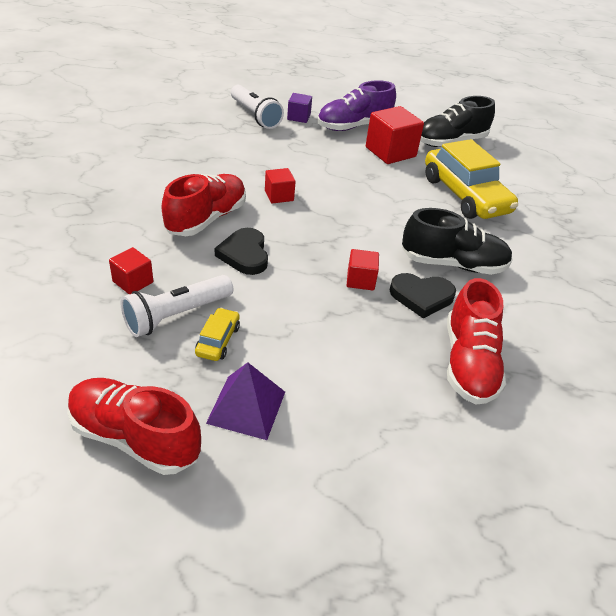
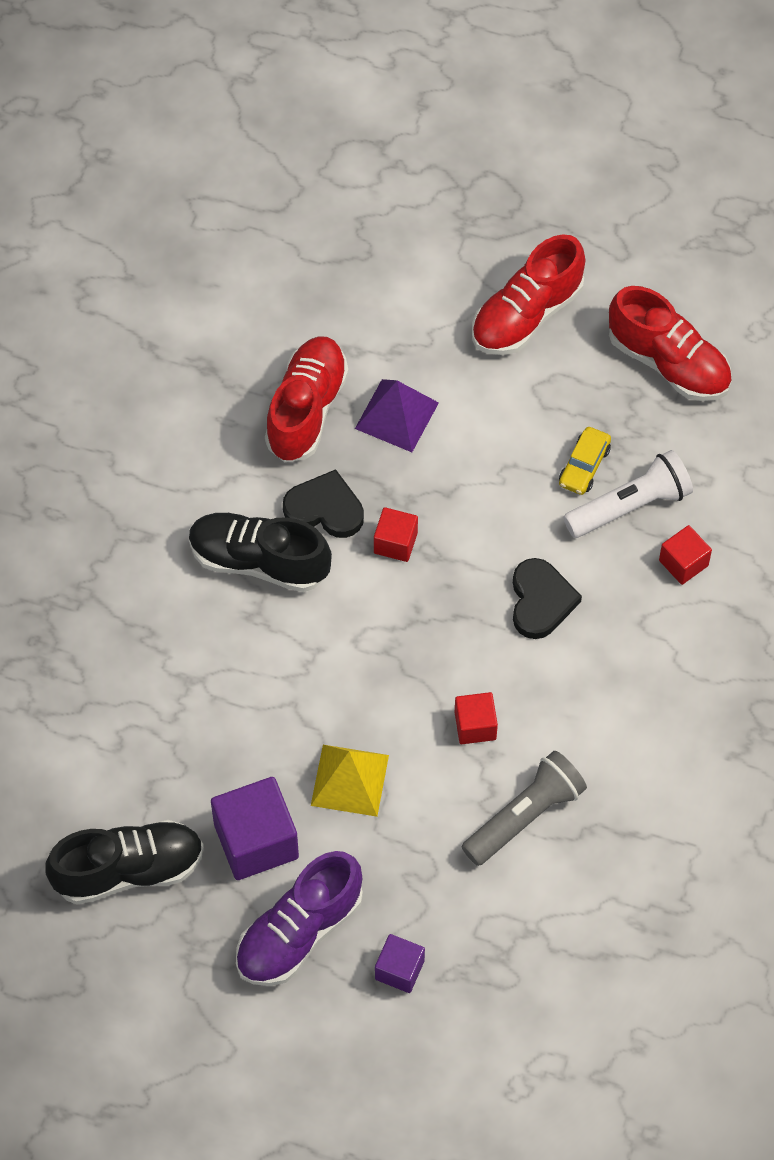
camera: 165 degrees left, 20 degrees up
(206, 219) = (588, 678): red shoe -> red shoe (526, 315)
(241, 163) = (524, 816): none -> grey flashlight
(246, 407) = (560, 382): purple pyramid -> purple pyramid (396, 415)
(255, 115) = (483, 977): white flashlight -> none
(348, 173) = (350, 780): none -> yellow pyramid
(354, 126) = (299, 932): purple shoe -> purple shoe turned 150 degrees clockwise
(390, 152) = (256, 841): red cube -> purple cube
(465, 195) = (173, 710): yellow car -> none

